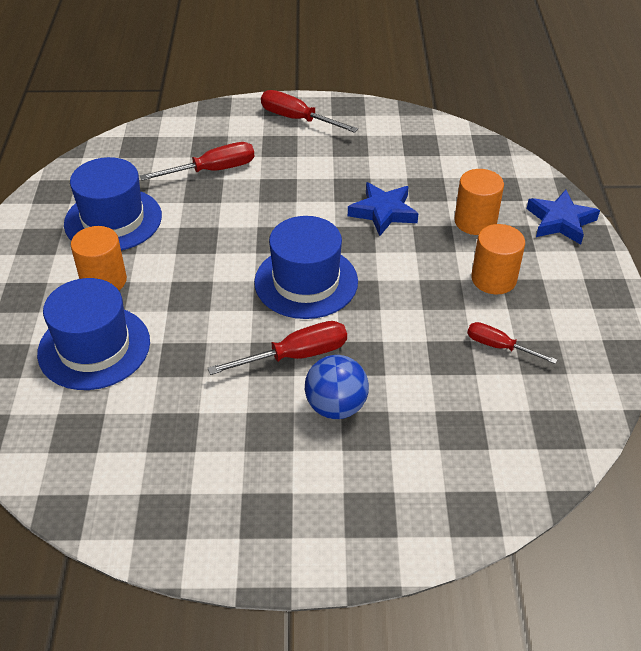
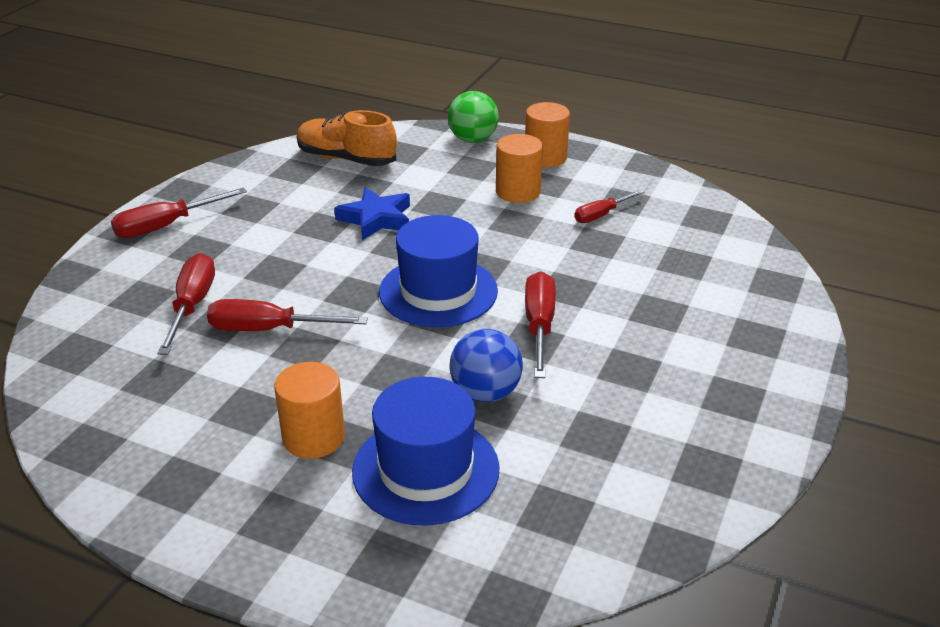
camera: 65 degrees left, 10 degrees down
(113, 220) = (203, 405): blue hat -> none
(206, 215) = (269, 329): none -> red screwdriver
(336, 406) = (621, 320): blue ball -> blue ball (485, 393)
(460, 163) = (346, 159): none -> orange shoe
(475, 222) = (436, 177): orange cylinder -> orange cylinder (545, 157)
(560, 221) = (473, 140): blue star -> green ball

